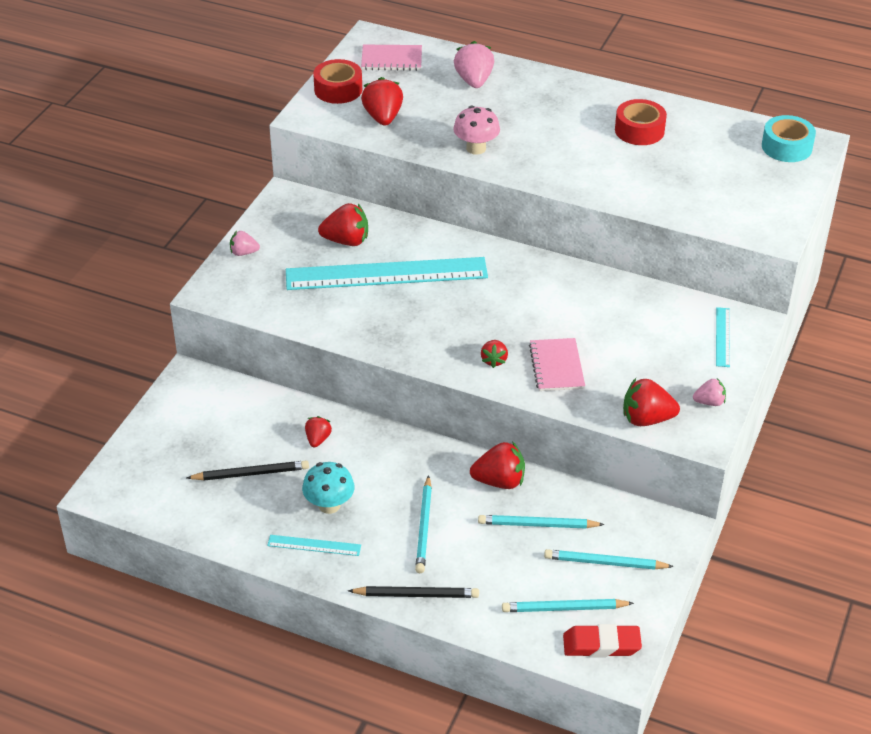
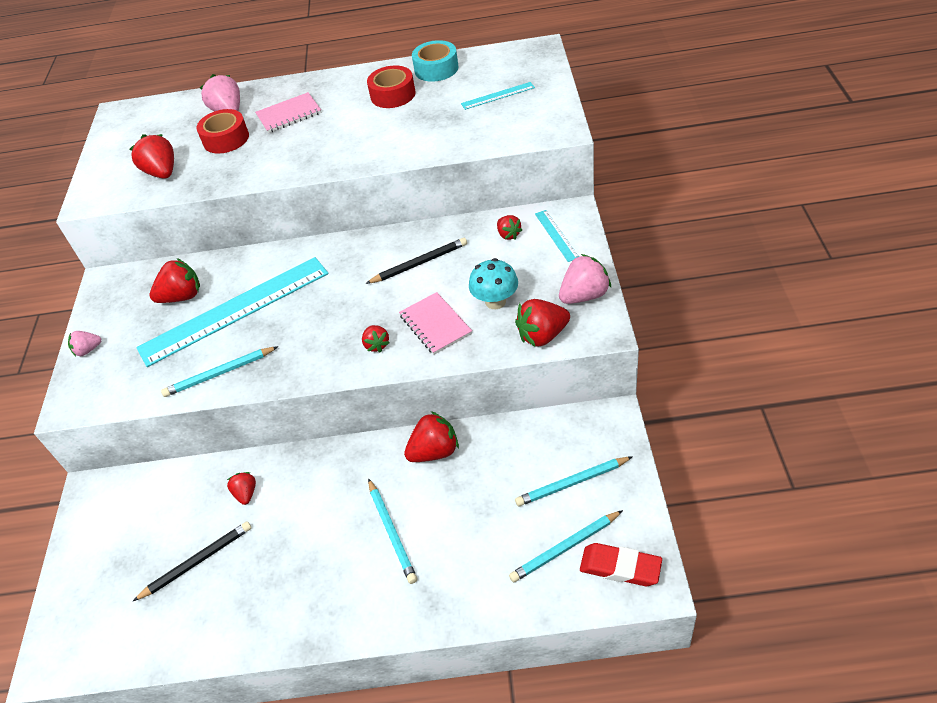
camera: 20 degrees left, 5 degrees up
(314, 545) = (297, 607): turquoise ruler -> turquoise ruler (498, 96)
(329, 505) = (290, 556): turquoise mushroom -> turquoise mushroom (495, 301)
(338, 89) = (108, 166): red tape -> red tape (226, 139)
(391, 59) = (145, 123): pink notebook -> pink notebook (289, 114)
(416, 595) = (423, 608): black pencil -> black pencil (419, 263)
(476, 148) = (261, 164): pink mushroom -> none
(538, 525) = (492, 476): turquoise pencil -> turquoise pencil (219, 373)
(601, 645) = (620, 567): red eraser -> red eraser turned 45 degrees clockwise
(677, 316) = (508, 235): none -> red strawberry
(709, 402) = (584, 295): pink strawberry -> pink strawberry, size x1.70
(786, 147) = (518, 60): turquoise tape -> turquoise tape (436, 69)

